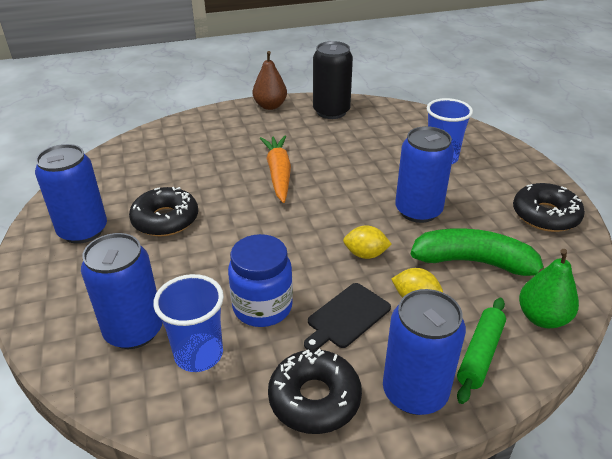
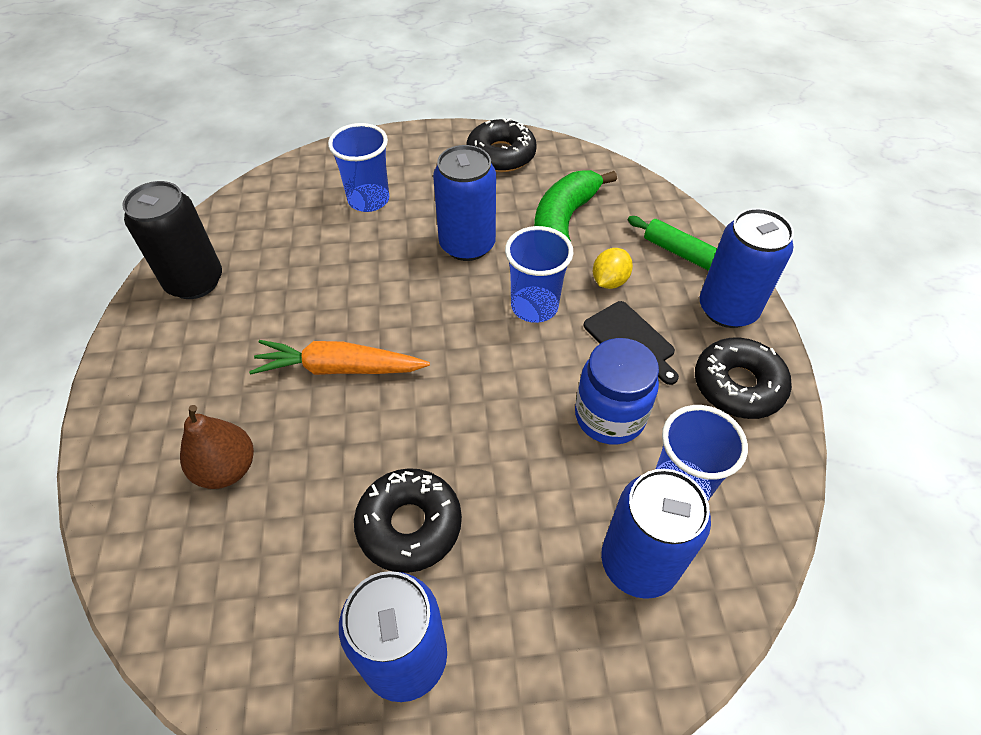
camera: 80 degrees left, 15 degrees up
(270, 106) = (129, 356): brown pear -> brown pear (227, 469)
(365, 254) = (534, 306): yellow lemon -> blue cup
(542, 318) = (642, 203): green pear -> none

